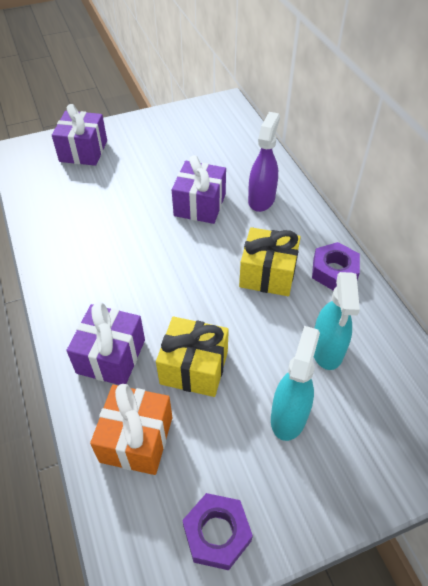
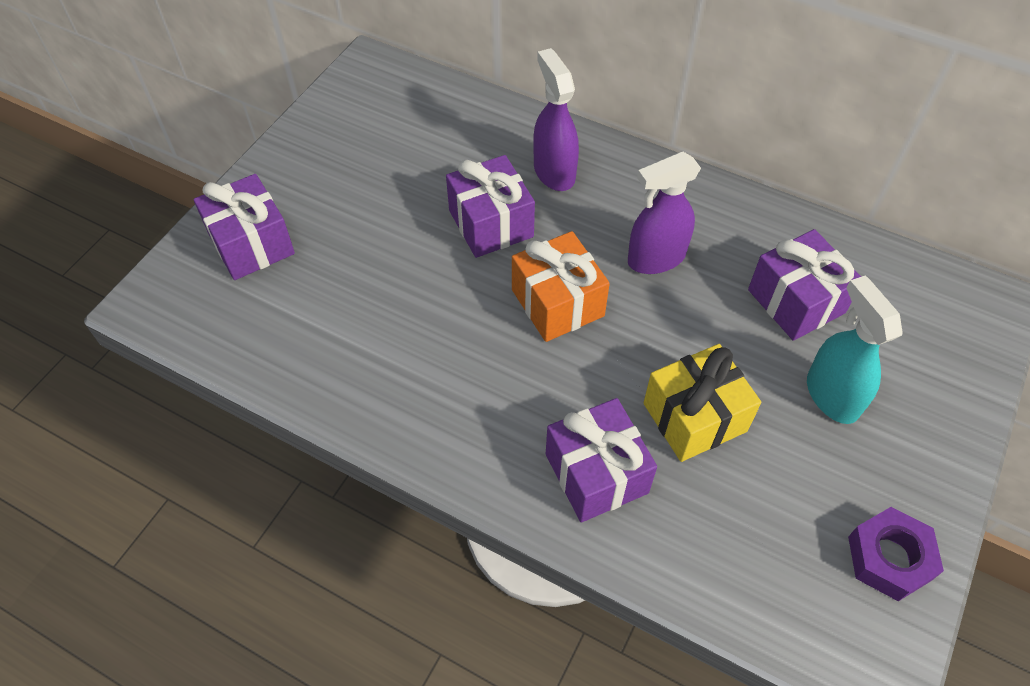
camera: 40 degrees left, 5 degrees up
(136, 439) = (722, 536): orange gift -> orange gift (557, 303)
(268, 274) = (655, 258): yellow gift -> purple spray bottle
(327, 350) = (796, 301): turquoise spray bottle -> purple gift
(334, 271) = (716, 209): purple nut -> none

